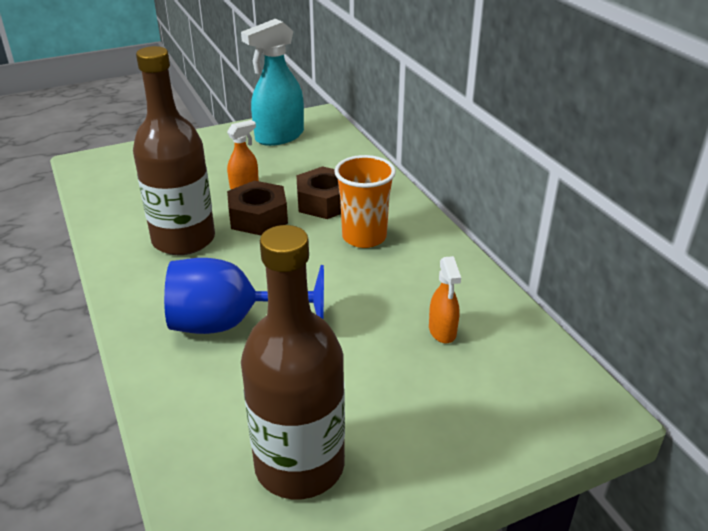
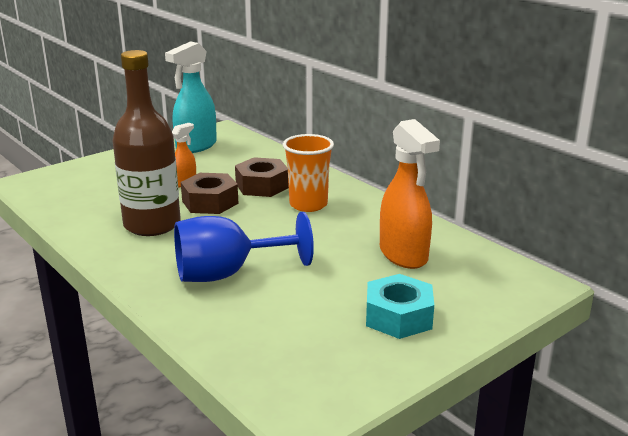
camera: 15 degrees left, 10 degrees down
(299, 465) = (337, 351): brown bottle -> none
(395, 426) = (398, 317): none -> turquoise nut
(442, 331) = (403, 255): orange spray bottle -> orange spray bottle, size x1.91

